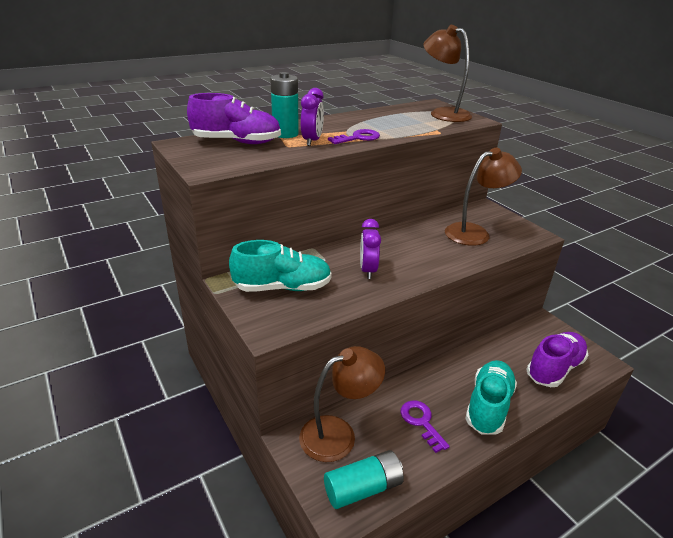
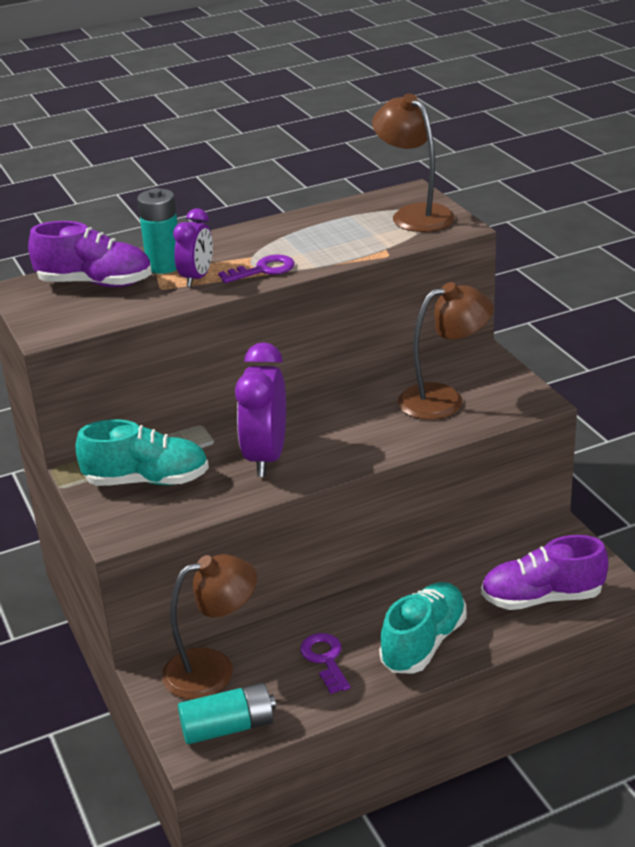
camera: 10 degrees right, 0 degrees up
(368, 270) = (266, 457): purple clock -> purple clock, size x1.64
(554, 368) = (542, 598): purple shoe -> purple shoe turned 150 degrees counterclockwise

